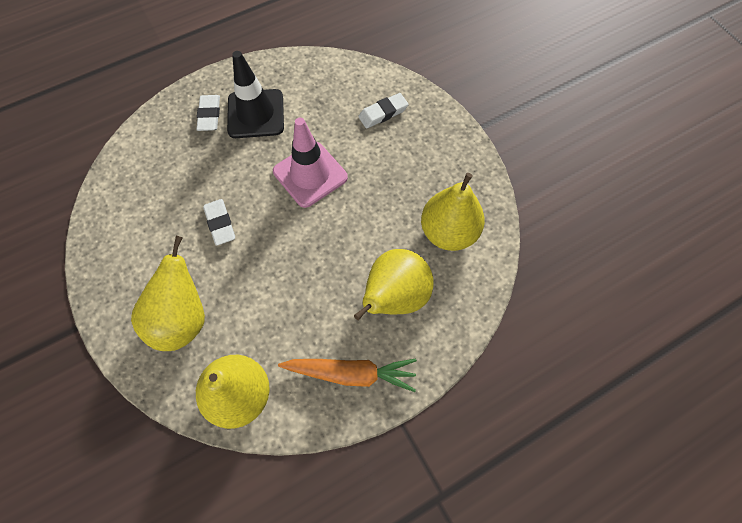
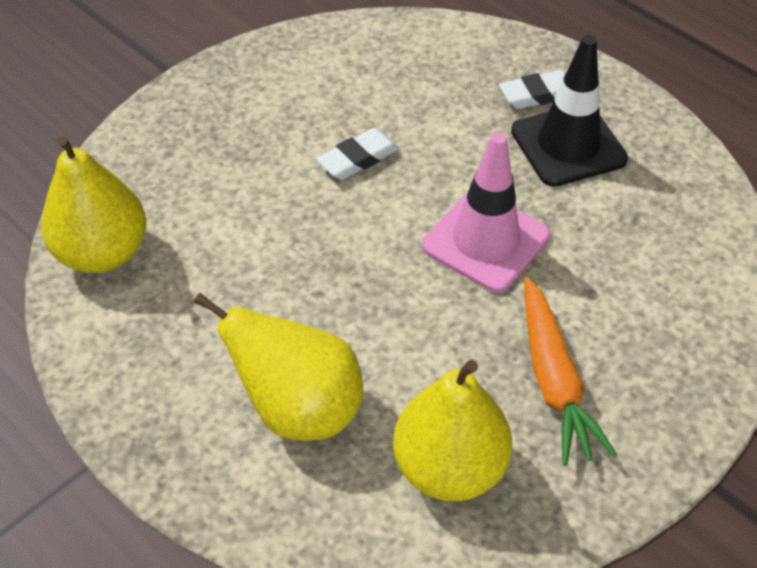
camera: 75 degrees right, 15 degrees down
(182, 319) = (201, 162): yellow pear -> none
(351, 373) = (156, 377): orange carrot -> orange carrot (554, 380)
(383, 113) = (659, 313): white eraser -> none

